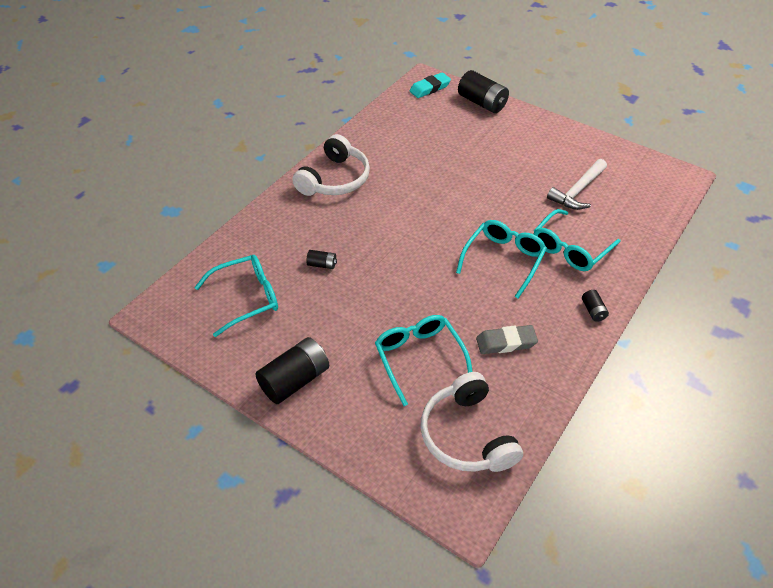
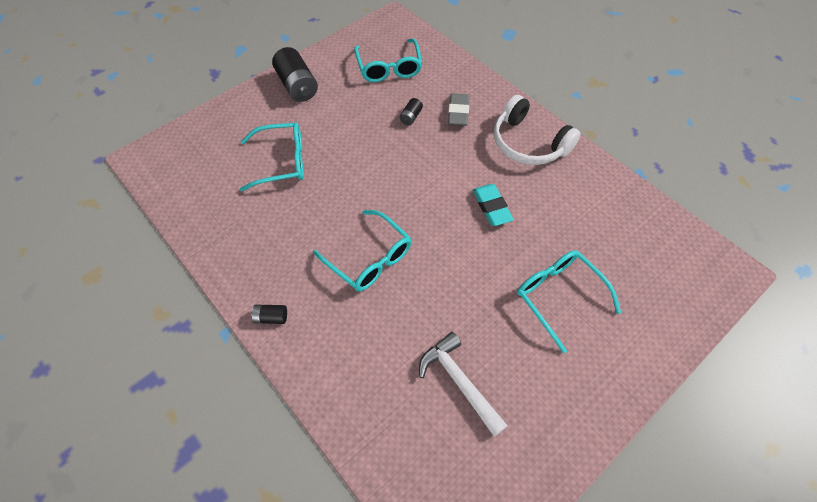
camera: 105 degrees right, 10 degrees up
(430, 88) = (706, 271): turquoise eraser -> turquoise eraser (491, 207)
(467, 435) = (198, 175): white headphones -> none
(482, 103) = (669, 326): black battery -> none
(506, 342) = (268, 228): grey eraser -> grey eraser (458, 112)
(570, 248) = (364, 331): turquoise glasses -> turquoise glasses (559, 297)

